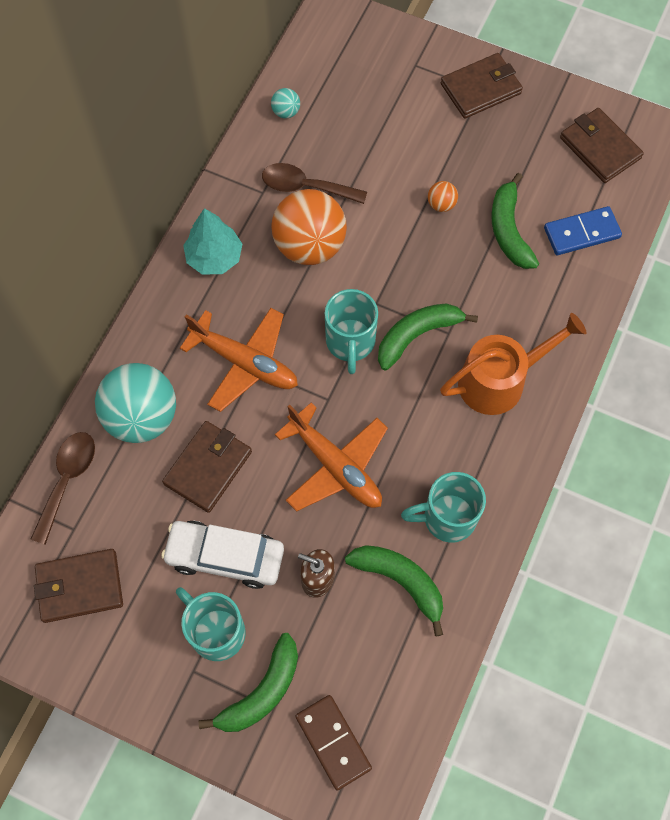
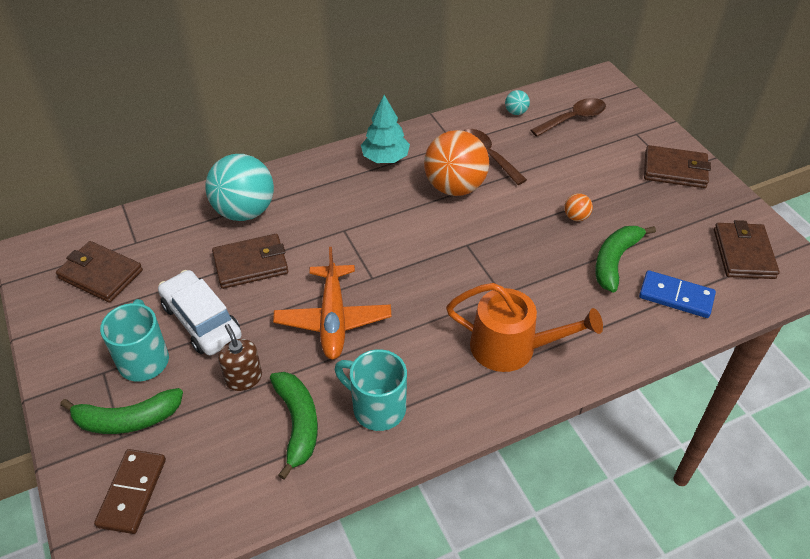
camera: 40 degrees right, 20 degrees down
(67, 480) = (163, 215): brown spoon -> brown spoon (573, 119)
(245, 363) = (341, 223): orange plane -> none
(350, 342) = (424, 255): turquoise mug -> none
(417, 335) = (477, 281): green banana -> none

